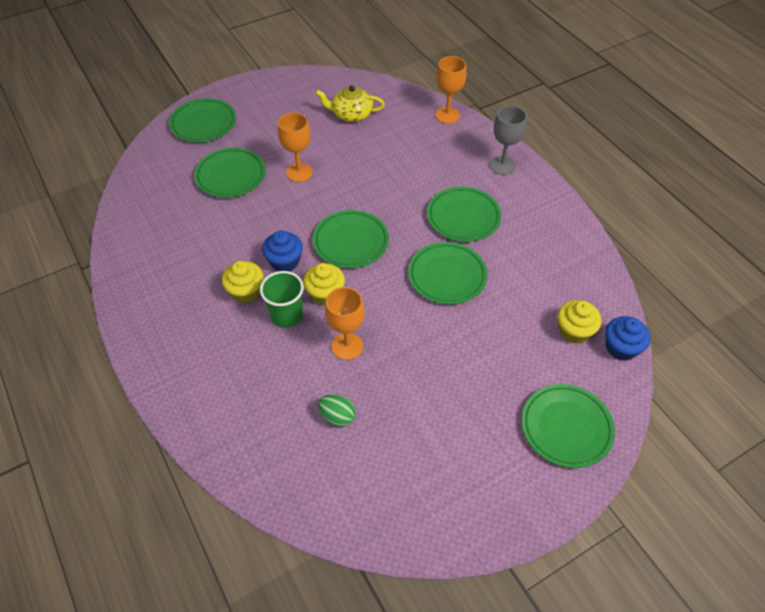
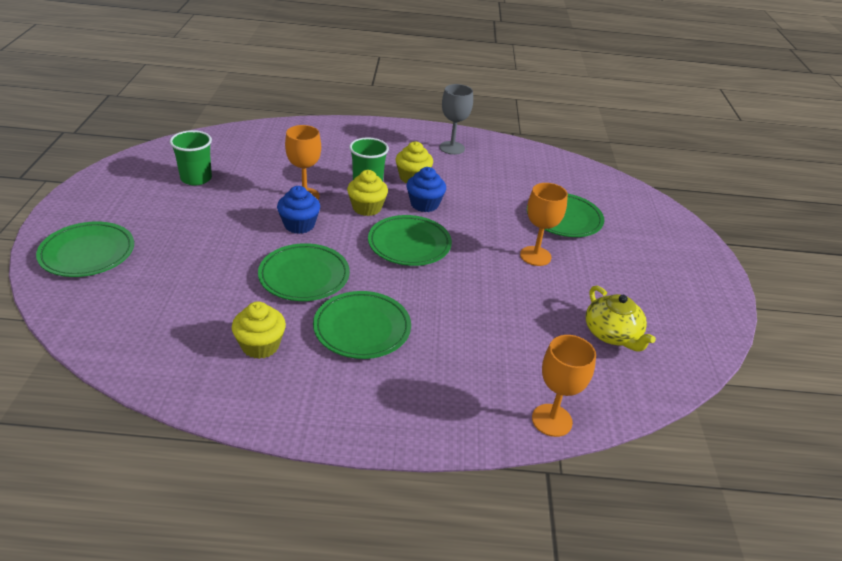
camera: 120 degrees right, 15 degrees down
(203, 123) = (661, 232): green plate -> none
(337, 416) = (256, 169): green egg -> none
(351, 114) = (612, 334): yellow teapot -> yellow teapot turned 120 degrees clockwise
(398, 451) = (196, 178): none -> green cup
(502, 165) = (408, 413): grey goblet -> grey goblet (452, 148)
(574, 331) = (144, 315): yellow cupcake -> yellow cupcake (260, 345)
(621, 348) = (84, 332): blue cupcake -> blue cupcake (299, 225)

